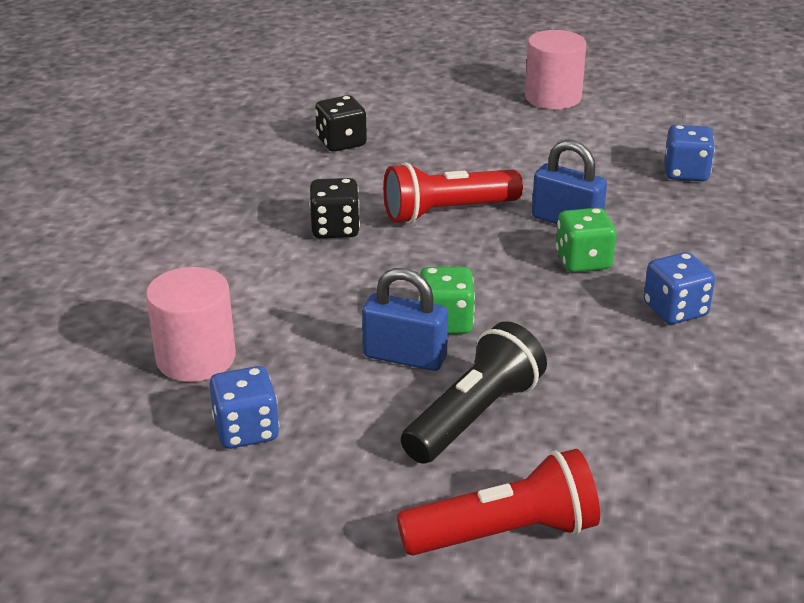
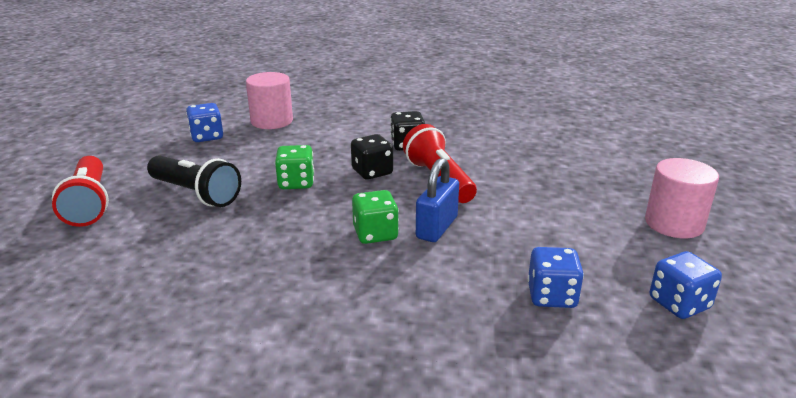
camera: 85 degrees right, 5 degrees down
(341, 142) = (528, 140): black dice -> black dice (372, 172)
(405, 357) = (261, 172): blue padlock -> none
(675, 310) = (302, 274): blue dice -> blue dice (679, 304)

